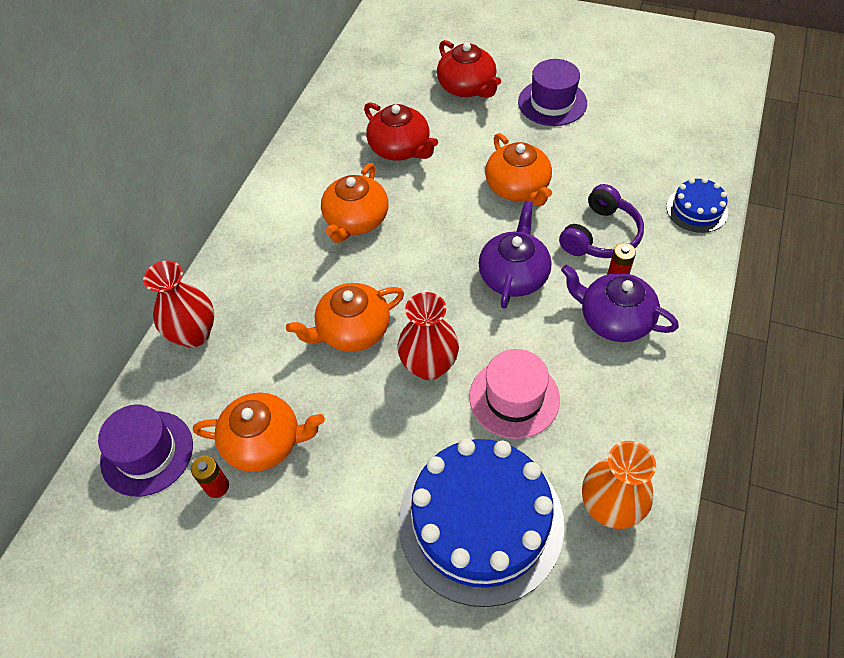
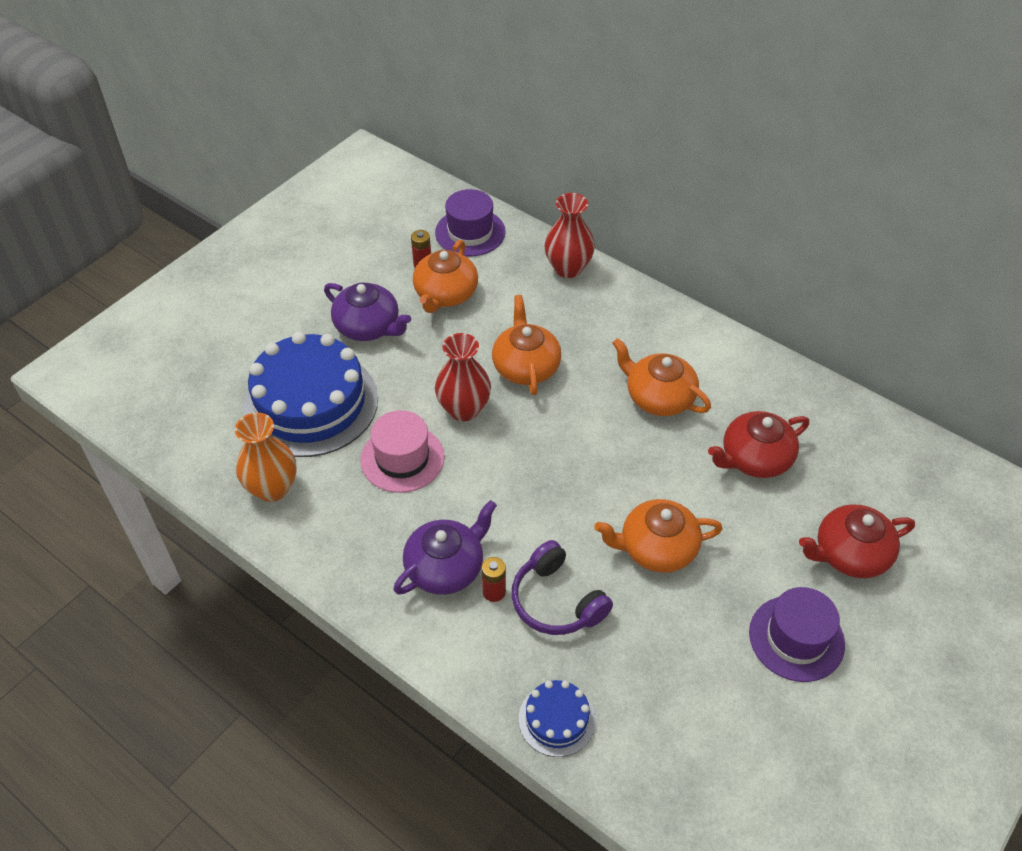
camera: 105 degrees right, 5 degrees down
(513, 275) = (535, 503): purple teapot -> purple teapot (368, 327)

